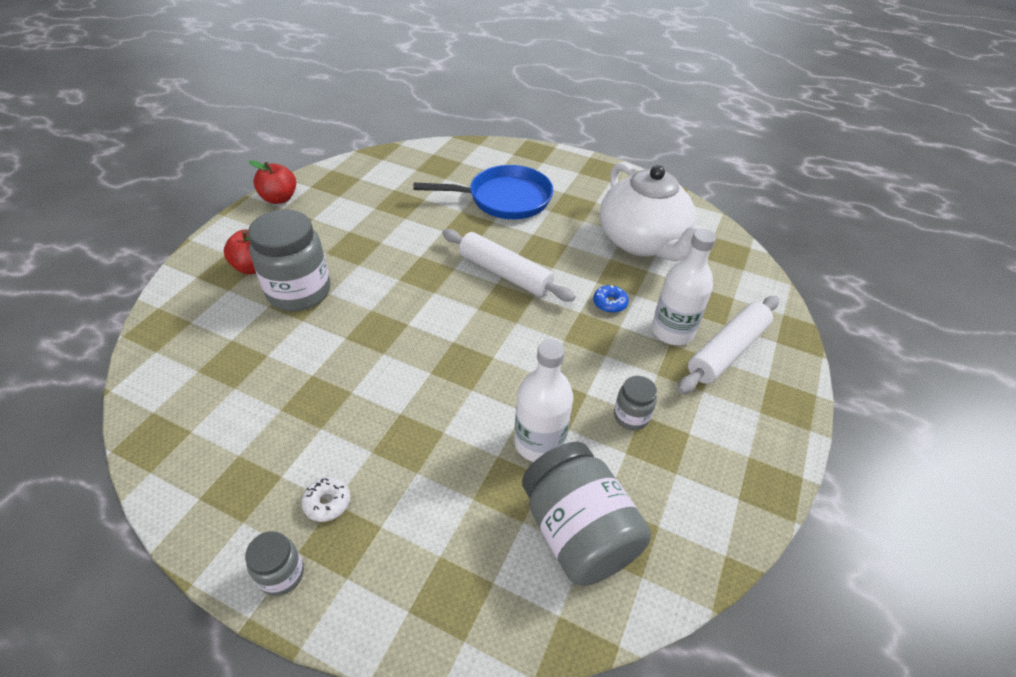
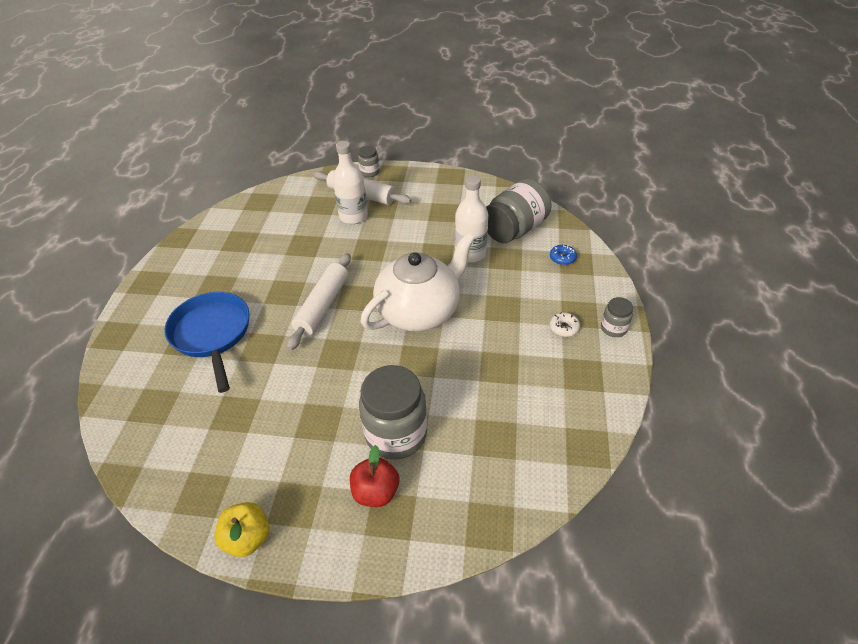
camera: 105 degrees left, 0 degrees up
(279, 198) = (247, 538): red apple -> yellow apple
(609, 303) = (336, 246): blue donut -> blue donut (562, 258)
(631, 416) = (431, 223): grey jar -> grey jar (369, 172)
(642, 242) = (259, 241): white teapot -> white teapot (420, 311)

